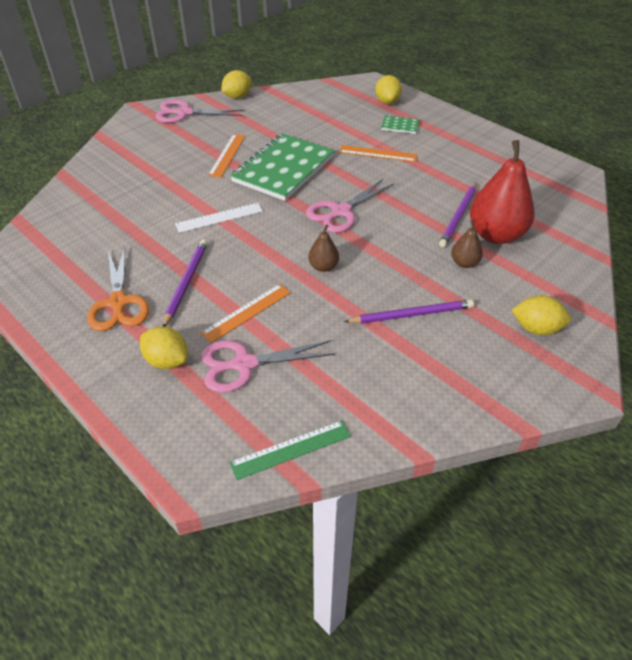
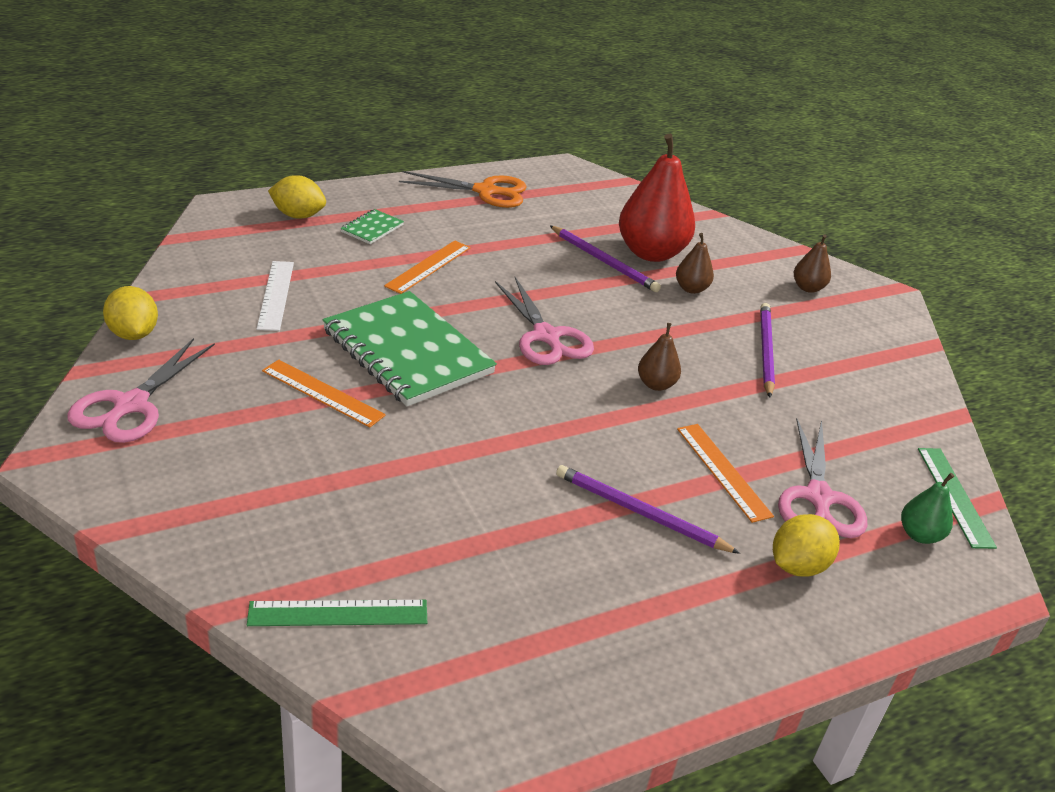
camera: 75 degrees left, 10 degrees down
(70, 203) = (338, 613): none -> green ruler
(118, 303) = (659, 594): orange scissors -> orange scissors (485, 191)
(219, 217) = (496, 444): white ruler -> white ruler (275, 295)
(230, 427) = (919, 535): none -> green pear
(536, 328) = (808, 288): yellow lemon -> brown pear

